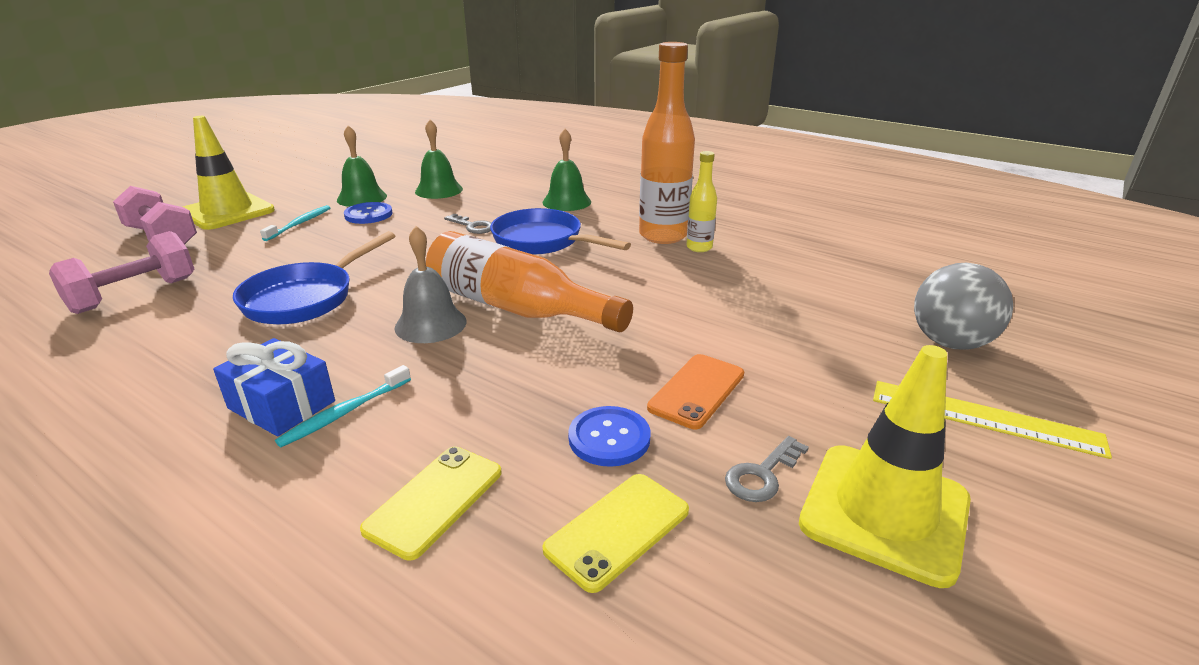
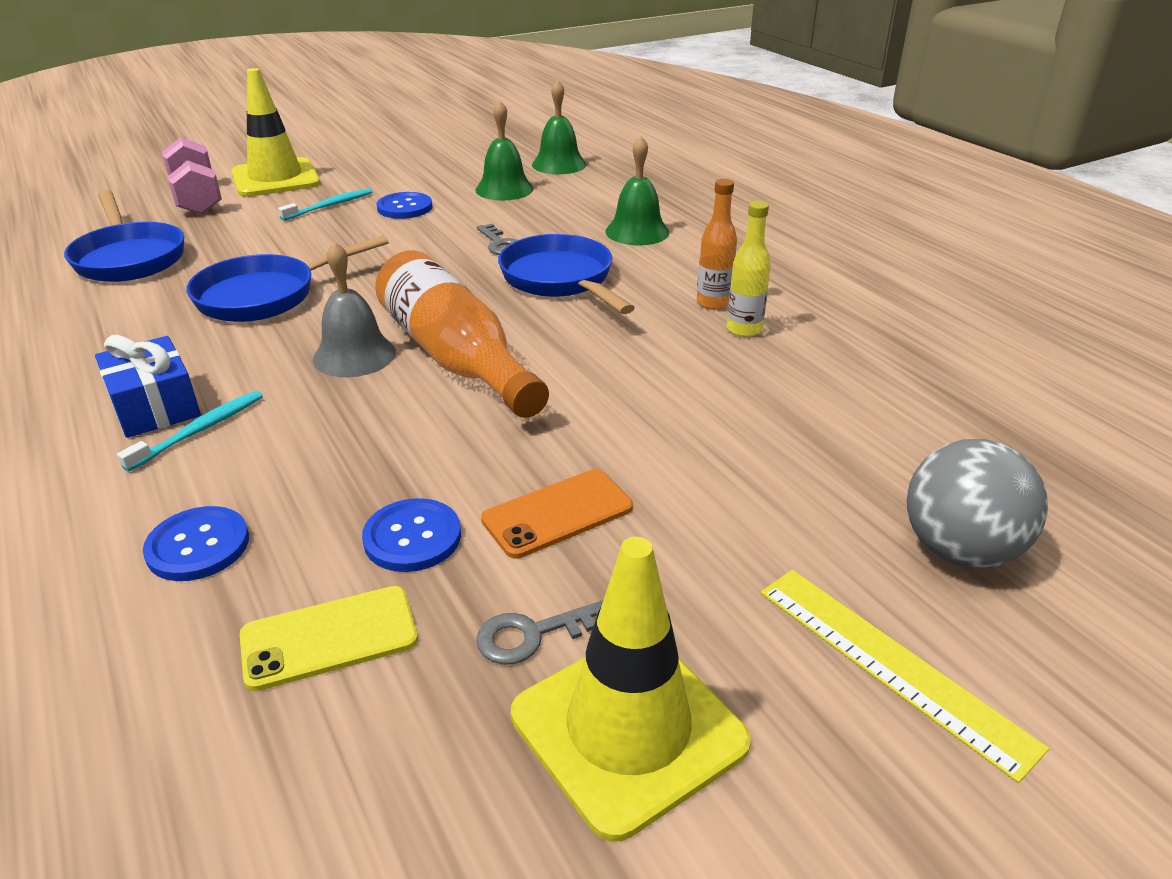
camera: 25 degrees right, 5 degrees up
(134, 295) = (129, 257): pink dumbbell -> blue pan
(345, 412) = (199, 431): turquoise toothbrush -> turquoise toothbrush turned 150 degrees clockwise
(362, 198) = (415, 185): green bell -> green bell (559, 164)
(434, 500) = (198, 546): yellow phone -> blue button
(663, 236) = (713, 303): orange bottle -> orange bottle, size x0.52

